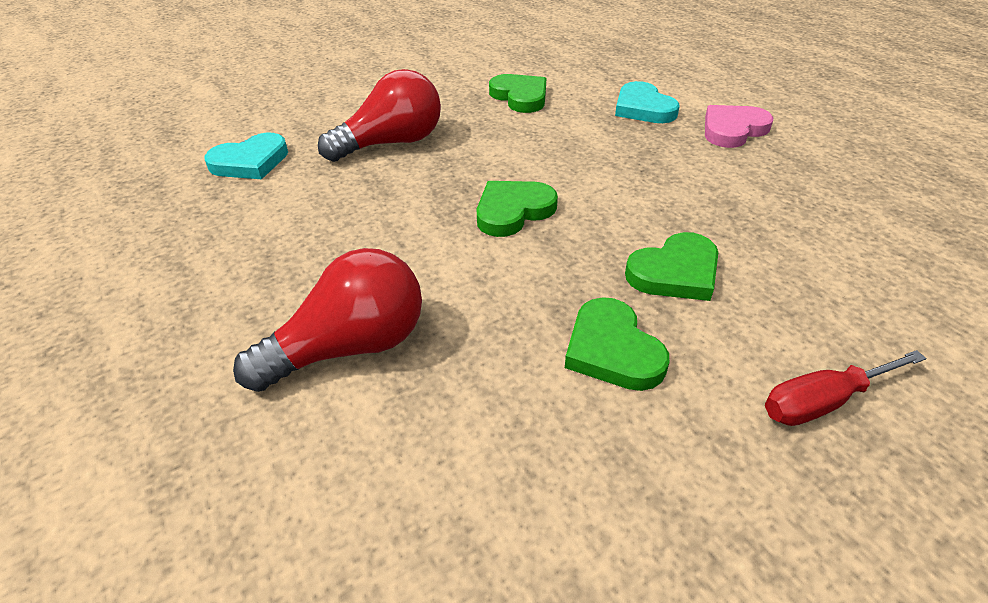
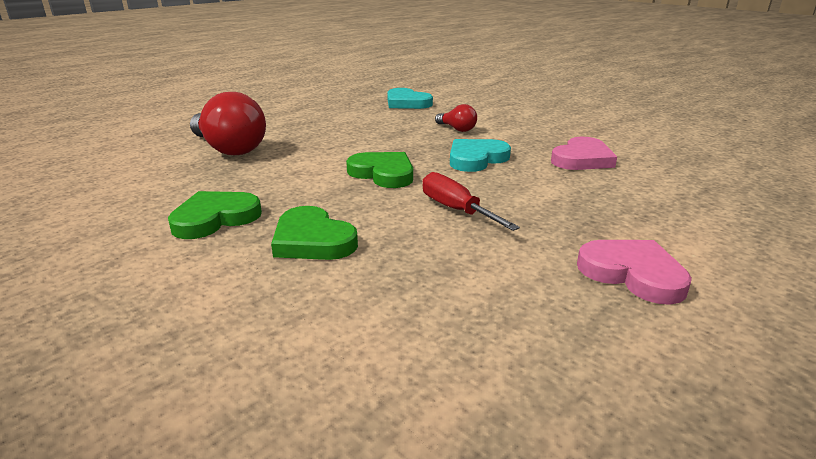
camera: 75 degrees right, 15 degrees down
(392, 143) = (457, 129): red light bulb -> red light bulb, size x0.49
(520, 97) = (582, 159): green heart -> pink heart
(643, 108) = (627, 216): turquoise heart -> turquoise heart (476, 159)
(822, 401) = (131, 310): red screwdriver -> red screwdriver (456, 210)

